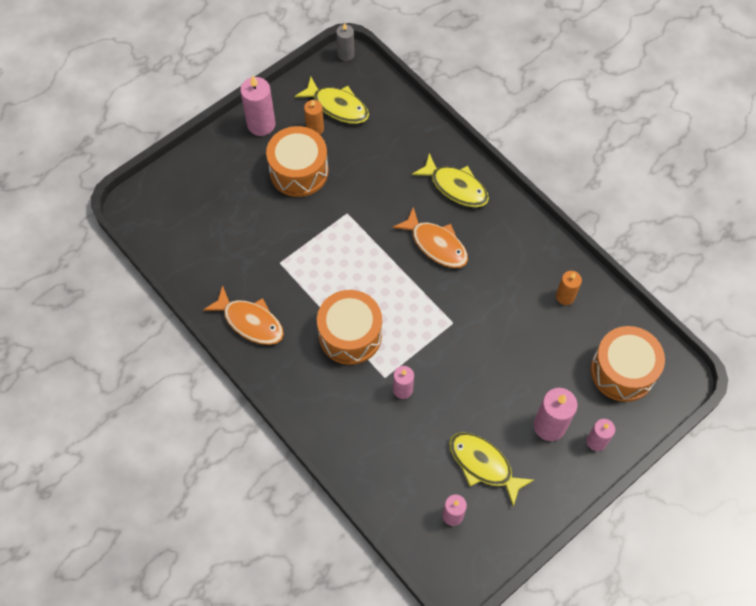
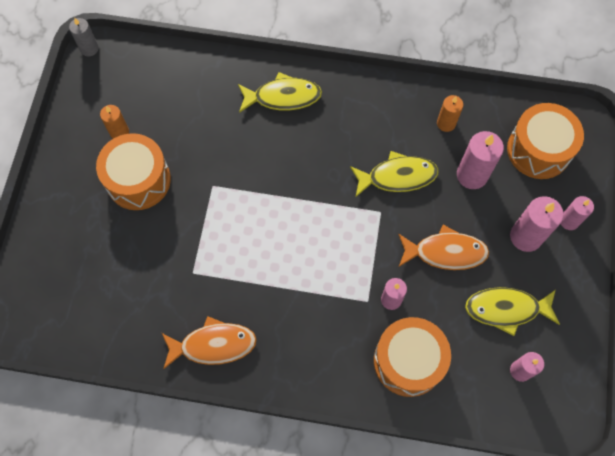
camera: 40 degrees left, 5 degrees up
(261, 124) = (67, 163): pink candle -> pink candle (472, 175)
(337, 106) = (122, 99): yellow fish -> yellow fish (397, 176)
(350, 335) = (308, 288): orange drum -> orange drum (408, 361)
(436, 244) = (310, 157): orange fish -> orange fish (445, 252)

